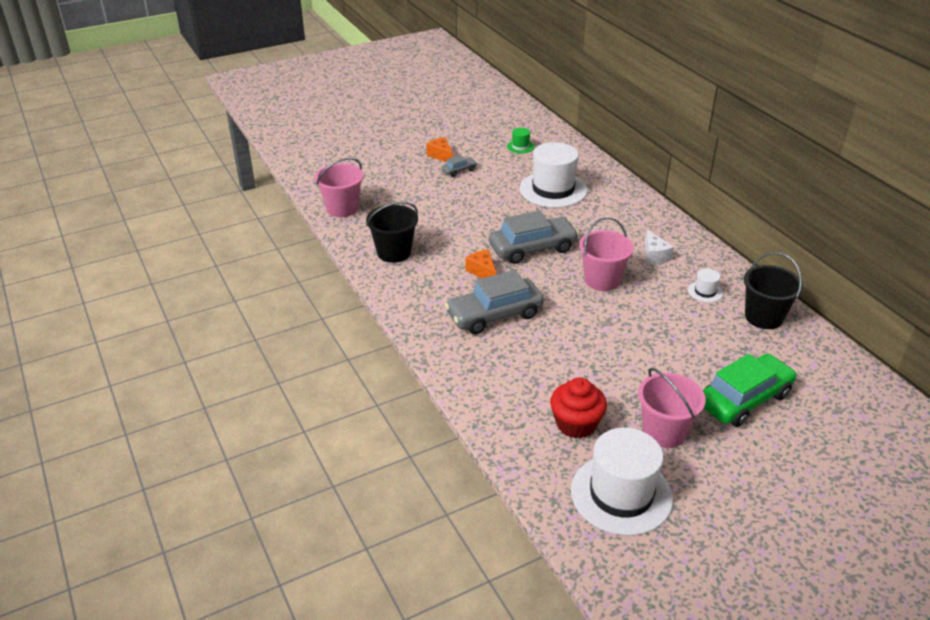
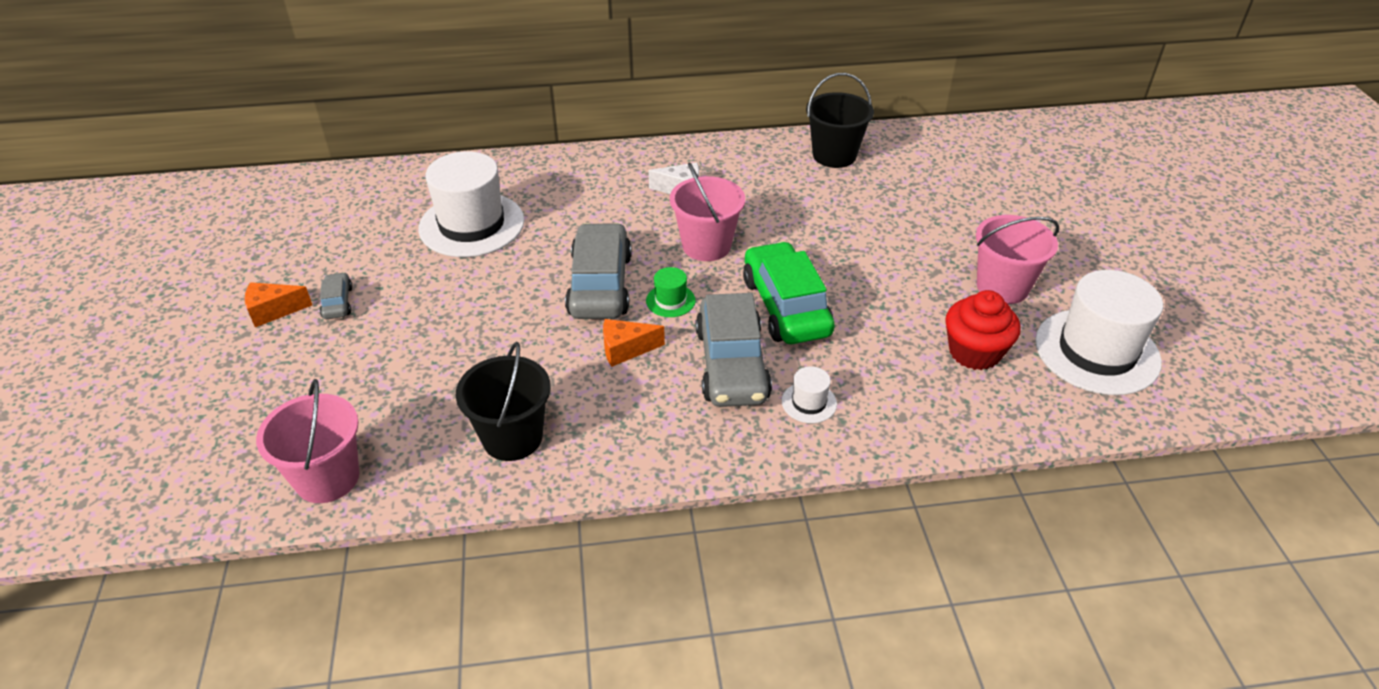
camera: 70 degrees left, 5 degrees up
(520, 146) = (330, 221): green hat -> green hat (670, 300)
(705, 292) = (771, 177): white hat -> white hat (809, 402)
(744, 399) = (963, 215): green car -> green car (786, 306)

